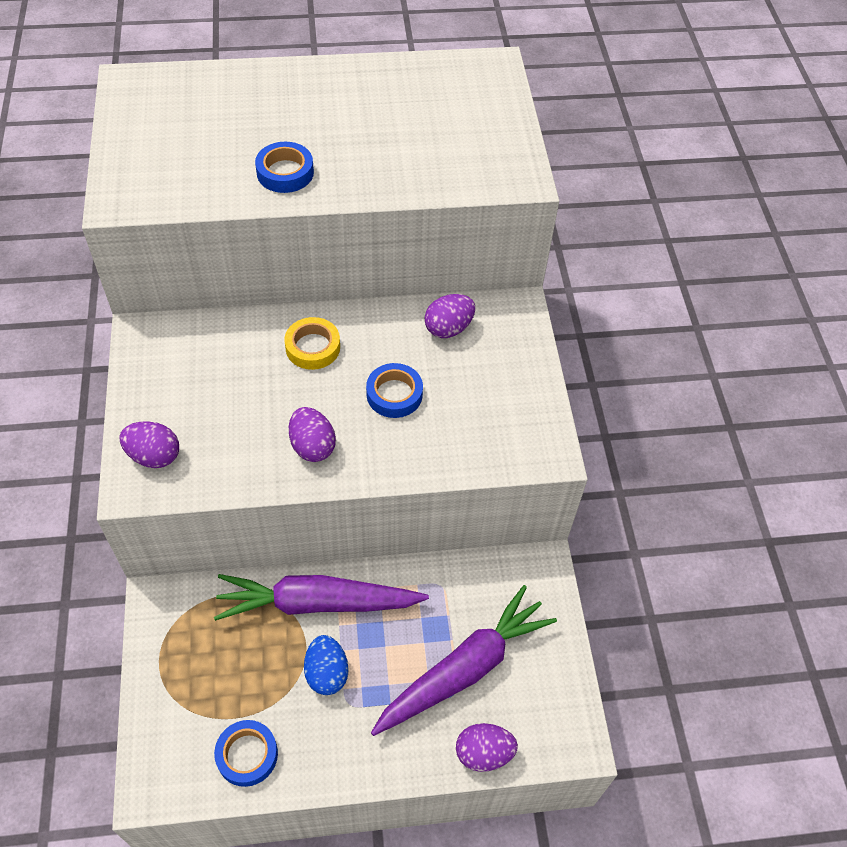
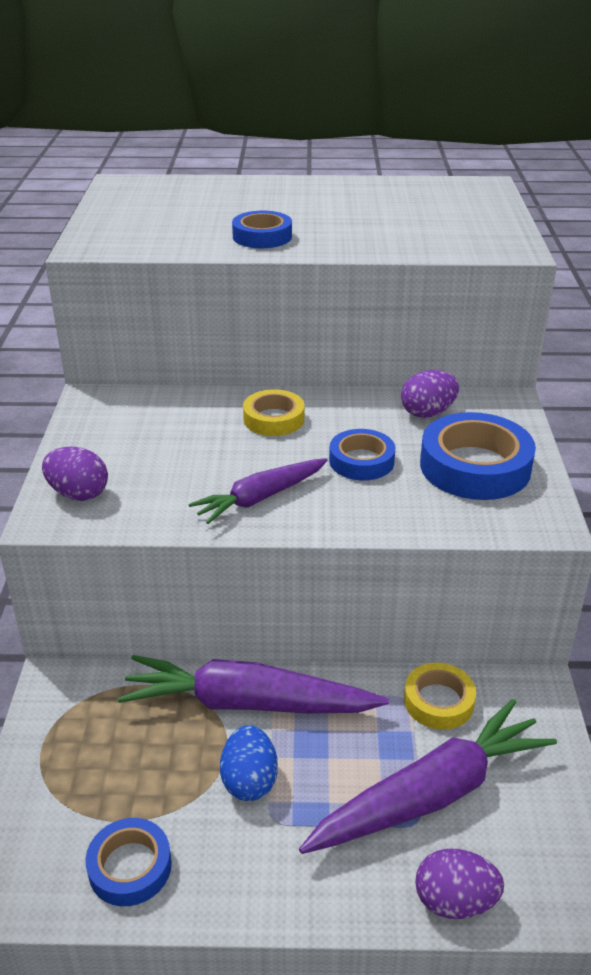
camera: 10 degrees right, 20 degrees down
(312, 446) = (261, 498): purple egg -> purple carrot
(467, 585) = (438, 701): none -> yellow tape
(490, 392) = (475, 466): none -> blue tape

